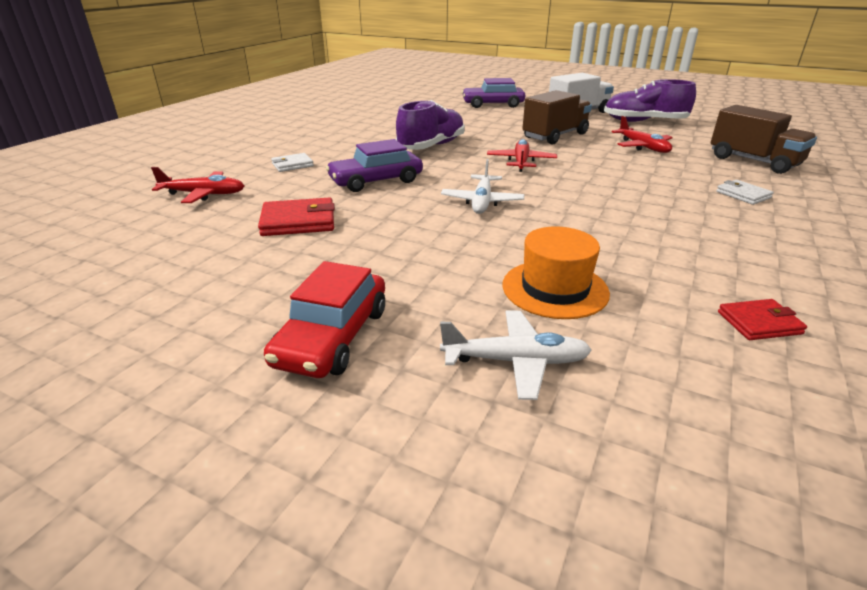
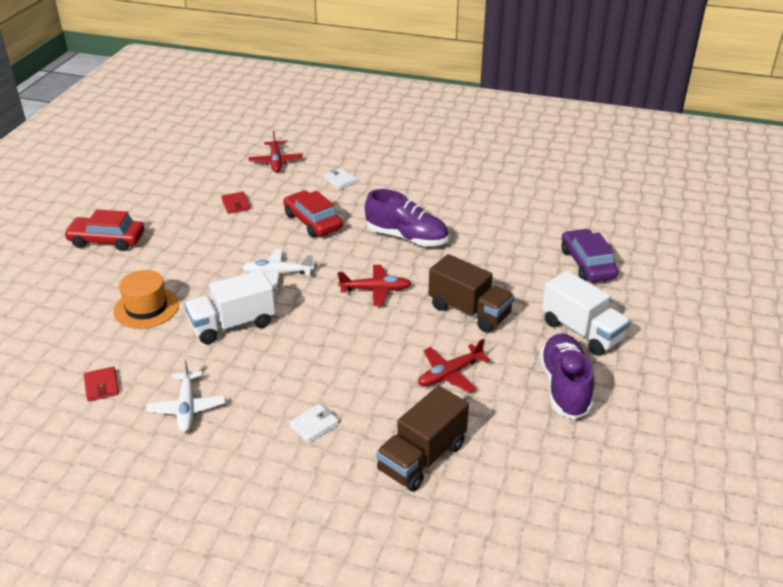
camera: 80 degrees right, 5 degrees up
(298, 221) = (236, 204): red wallet -> red wallet, size x0.63
(376, 181) = (313, 221): purple car -> red car
(515, 361) = (79, 295): white plane -> white plane (187, 407)
(588, 228) = (232, 324): none -> white truck

